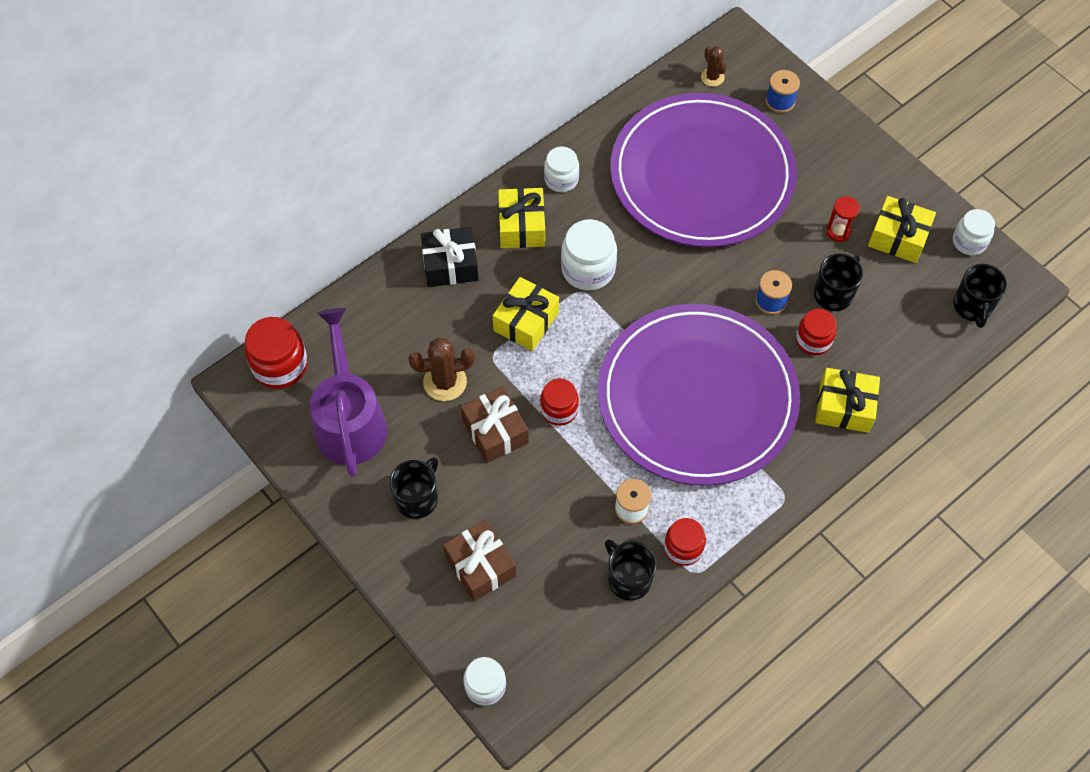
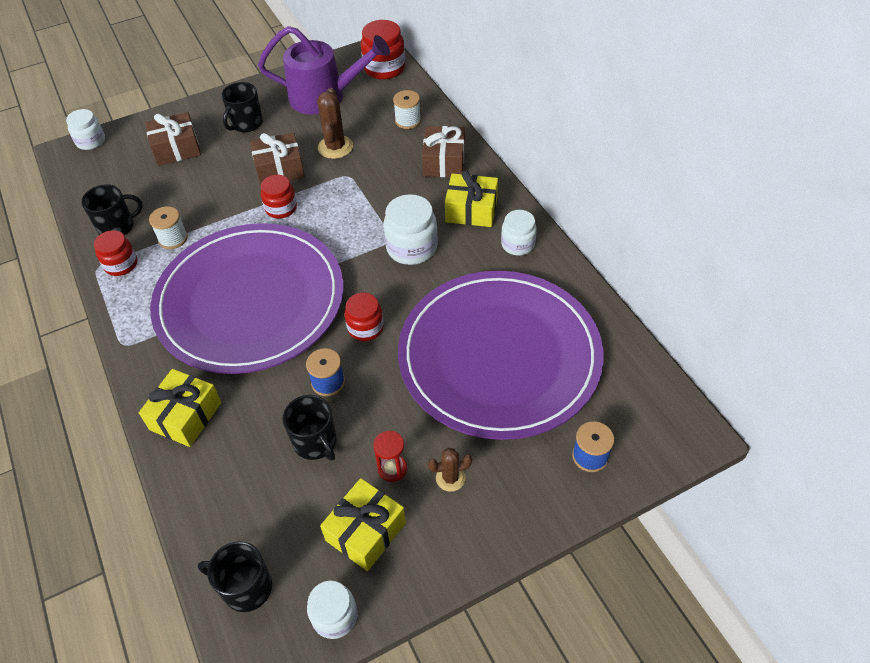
camera: 105 degrees right, 10 degrees down
(383, 316) = (408, 121): none -> white spool
(417, 498) = (246, 124): black mug -> black mug turned 75 degrees clockwise
(450, 265) = (444, 162): black gift -> brown gift
(526, 321) = (372, 200): yellow gift -> none
(712, 77) = (634, 395): brown cactus -> brown cactus (450, 478)
(813, 340) = (269, 408): red jar -> red jar (365, 328)

